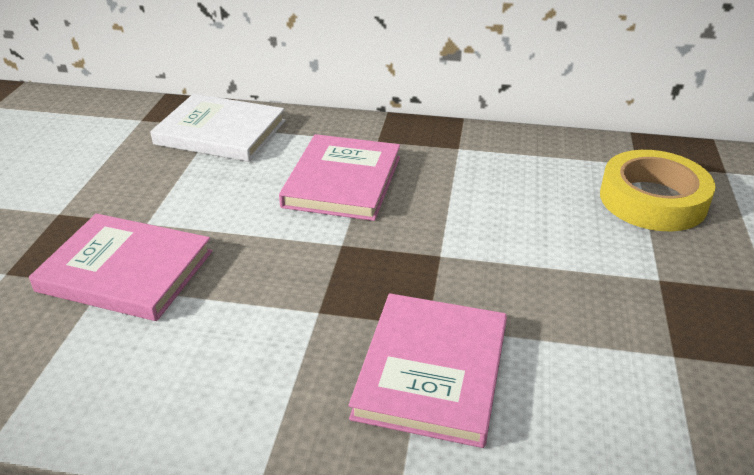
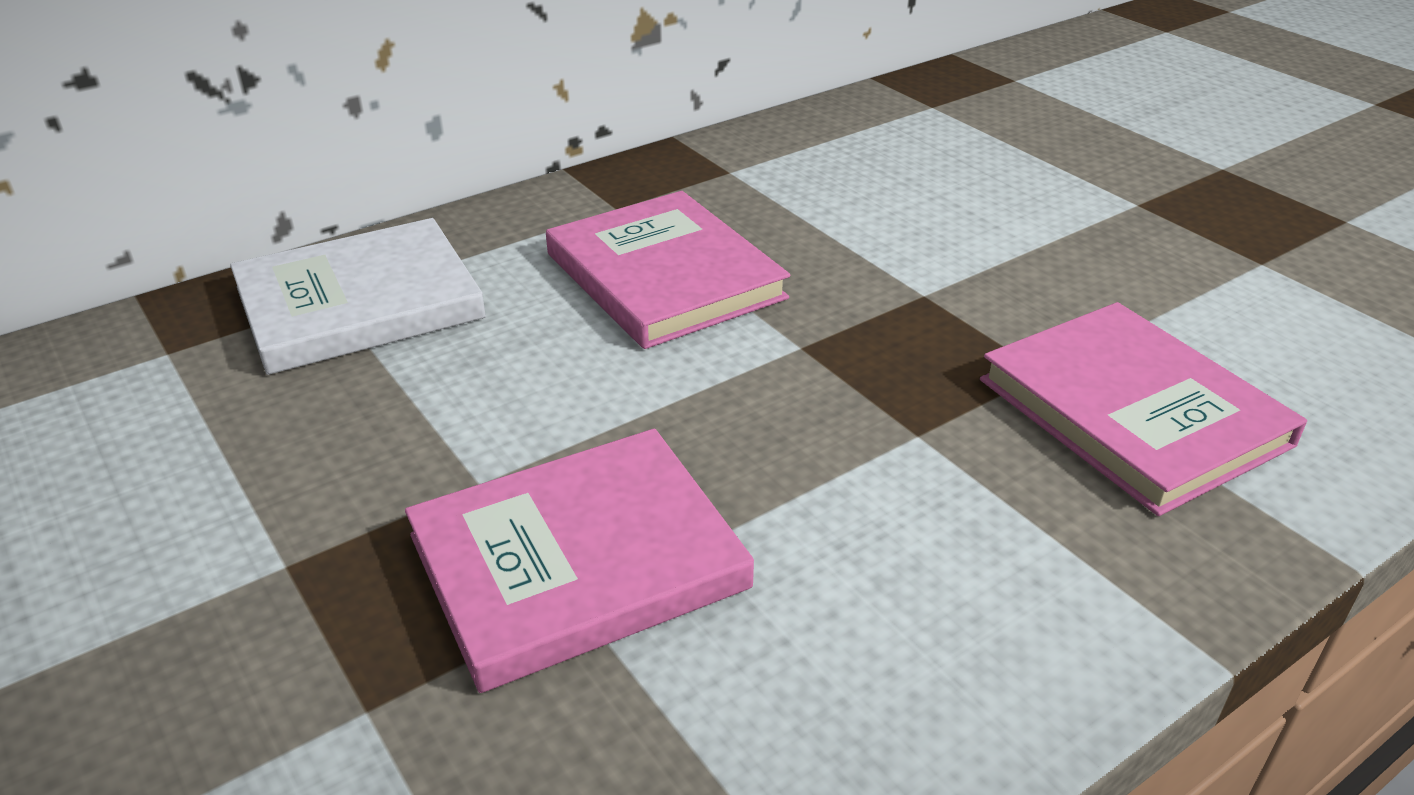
camera: 45 degrees left, 0 degrees up
(652, 200) = (1006, 134): yellow tape -> none

